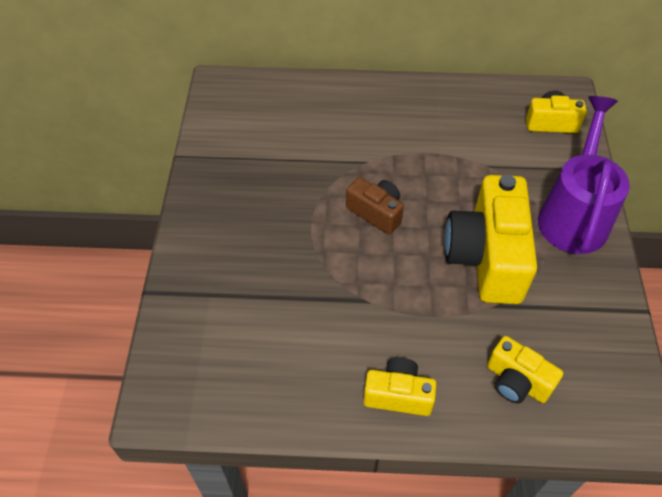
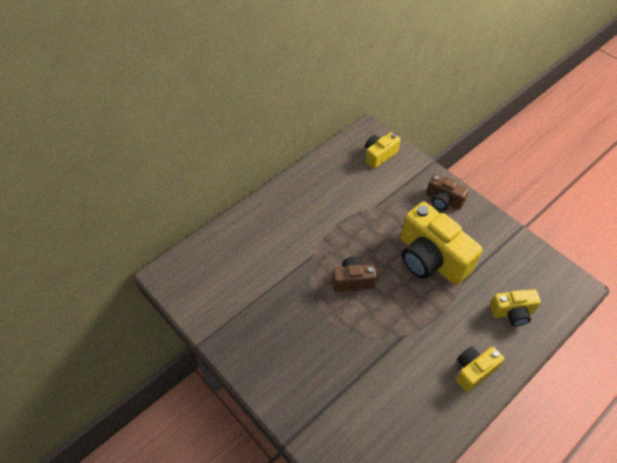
camera: 45 degrees left, 0 degrees up
(574, 214) = (443, 200): purple watering can -> brown camera

